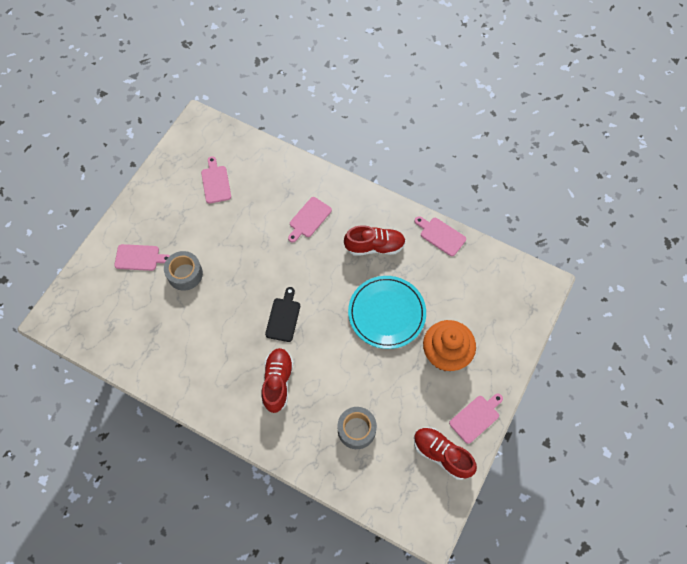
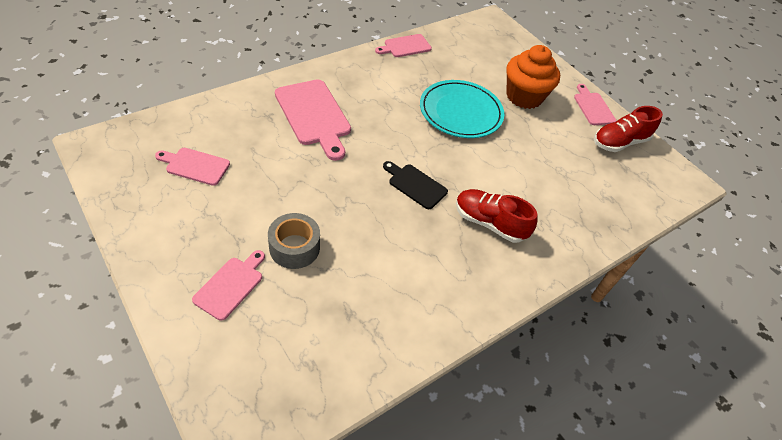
camera: 70 degrees left, 15 degrees down
(309, 219) = (314, 115): pink cutting board -> pink cutting board, size x1.72
(356, 430) = (572, 186): grey tape -> none
(375, 246) = (384, 87): red shoe -> none

